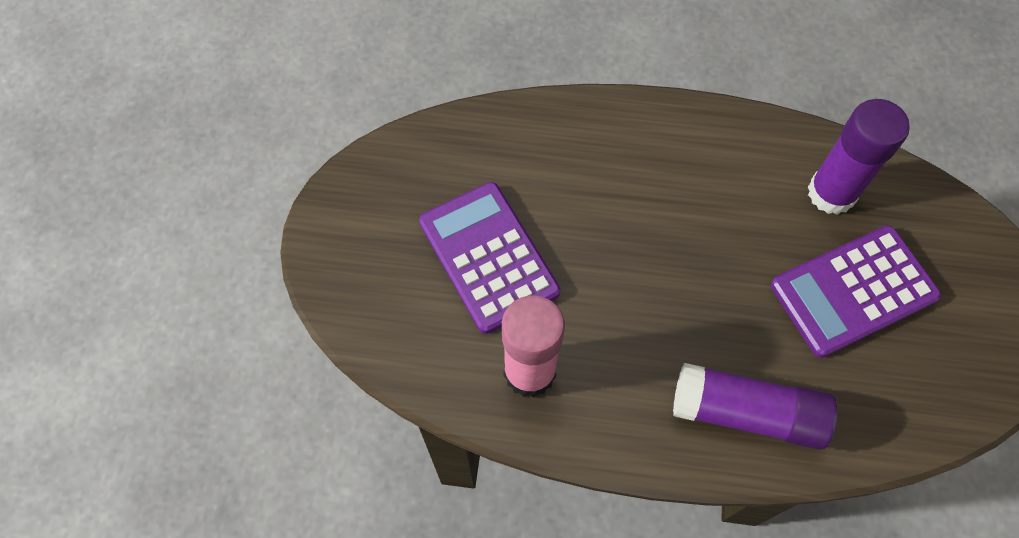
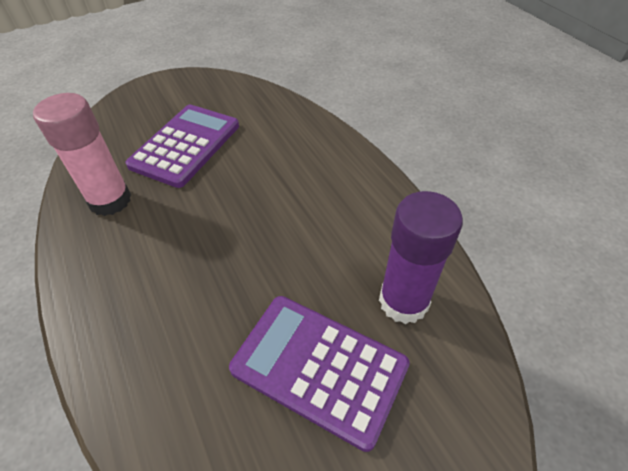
camera: 55 degrees right, 15 degrees down
(747, 413) = (142, 343): purple glue stick -> none

